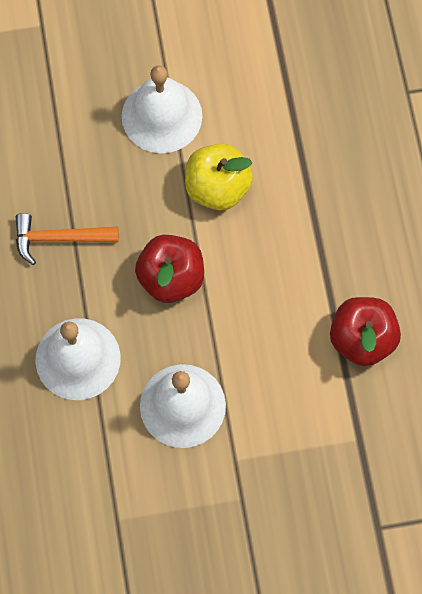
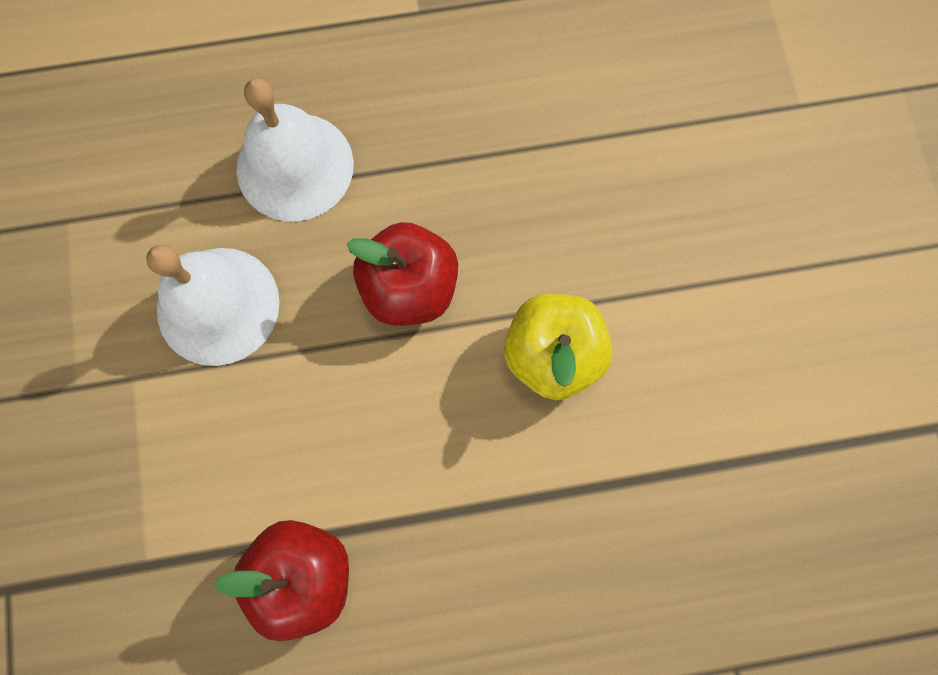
camera: 90 degrees right, 5 degrees up
(59, 238) = (471, 138): orange hammer -> none
(162, 116) = (666, 273): white bell -> none

